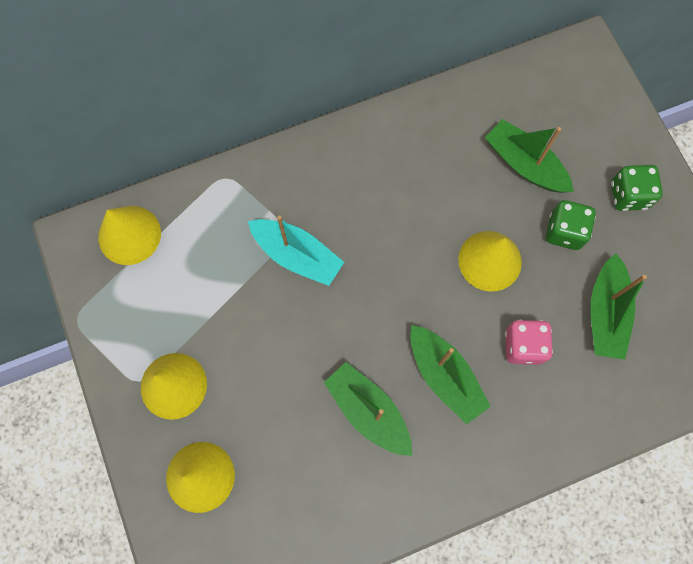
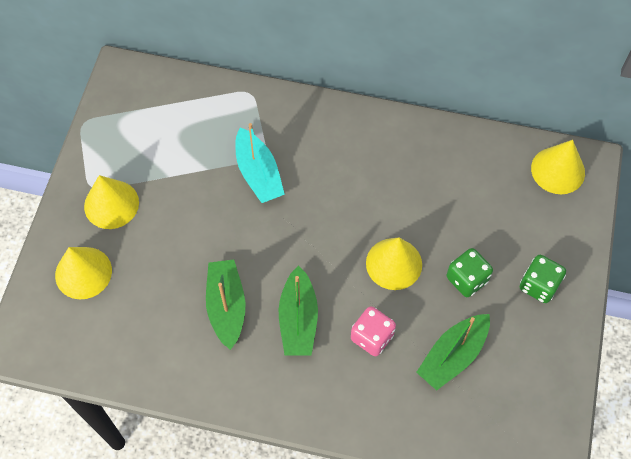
camera: 35 degrees right, 10 degrees down
(129, 235) = (157, 91): yellow cone -> yellow cone (558, 170)
(524, 164) = (474, 214): green boat -> none

